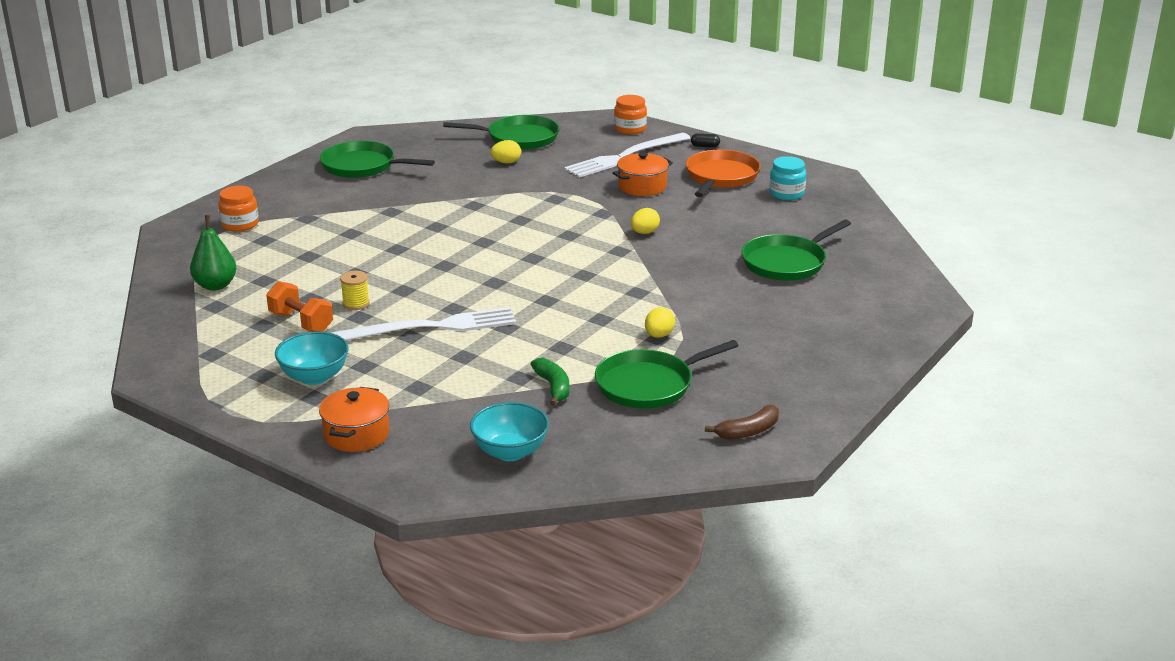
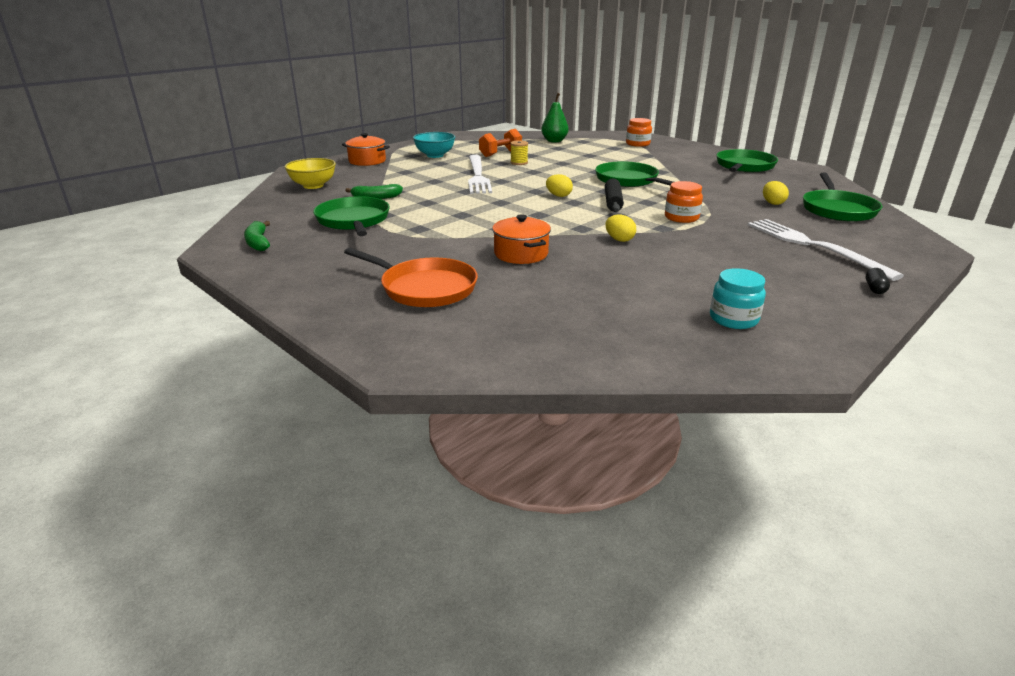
camera: 100 degrees right, 0 degrees up
(510, 452) = (313, 186): turquoise bowl -> yellow bowl
(525, 237) = (612, 202): none -> black rolling pin
(630, 129) = (904, 255): orange jar -> orange jar (681, 218)
(642, 186) = (732, 247): orange pot -> orange pot (521, 254)
(659, 335) = (423, 229): yellow egg -> yellow egg (558, 196)
(721, 177) = (775, 287): orange pan -> orange pan (425, 288)
(748, 431) = (258, 243): brown banana -> green banana
(786, 263) = (537, 293): green pan -> green pan (628, 180)

